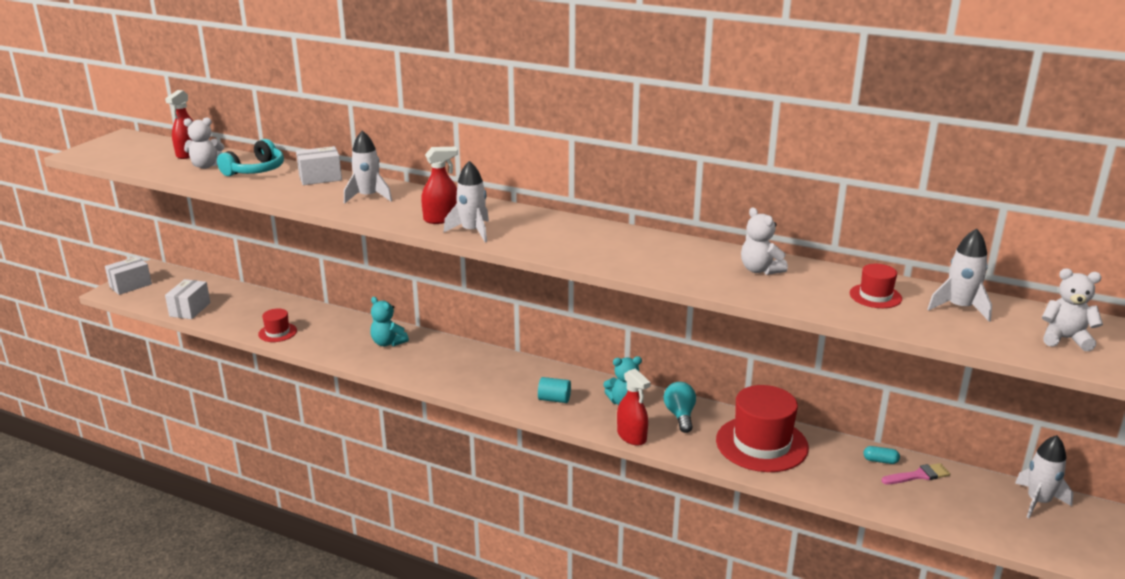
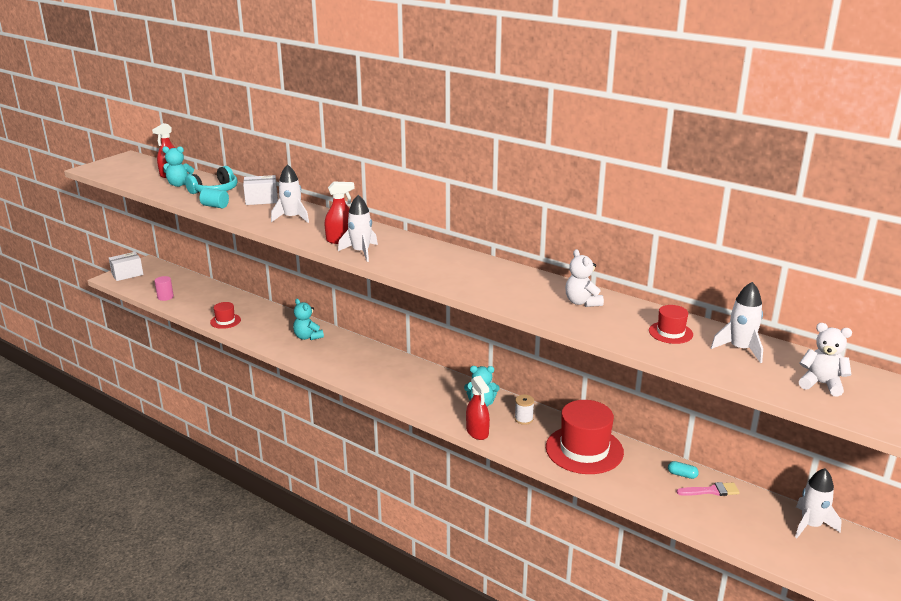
camera: 10 degrees right, 0 degrees up
(190, 309) = (165, 297): white box -> pink cylinder
(206, 166) = (179, 184): white teddy bear -> turquoise teddy bear
(554, 399) = (424, 395): turquoise cylinder -> turquoise cylinder (215, 206)
(680, 415) = (523, 419): turquoise light bulb -> white spool

